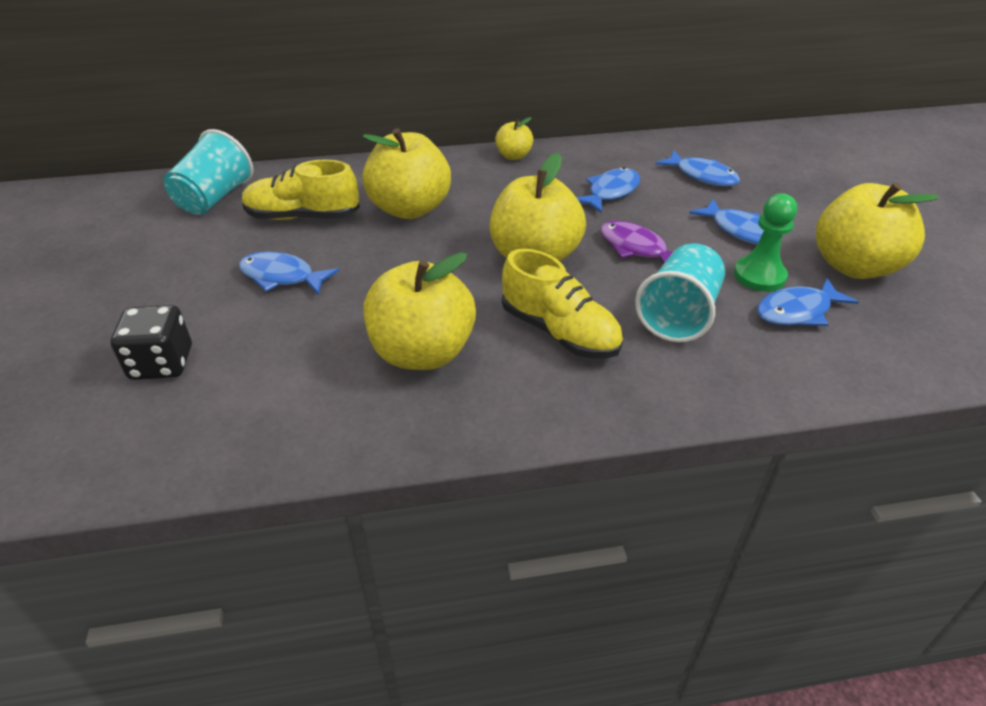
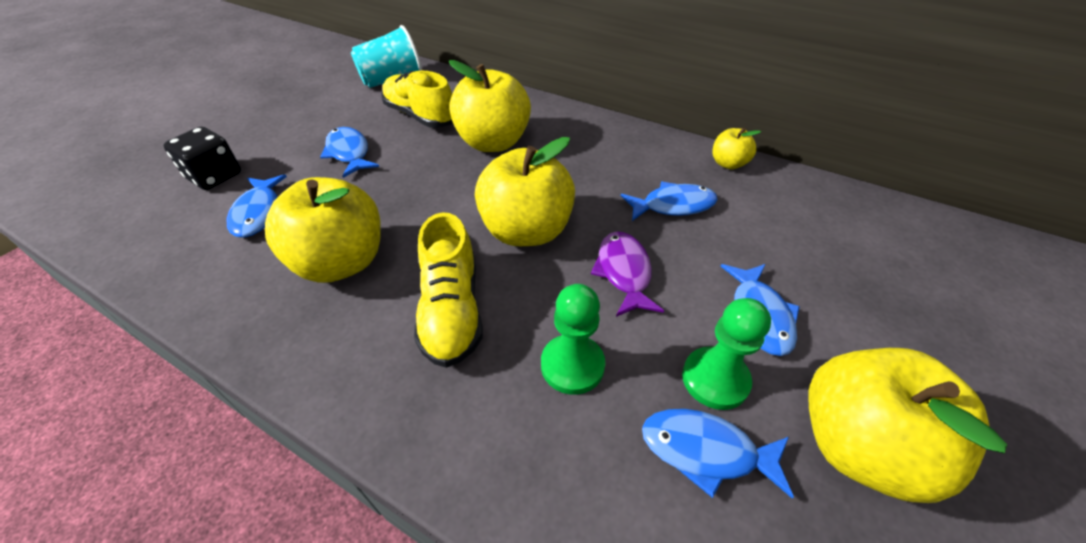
camera: 40 degrees right, 5 degrees up
(513, 156) = (630, 134): yellow apple -> yellow apple (728, 164)
(679, 315) = (572, 365): turquoise cup -> green pawn
(702, 176) = (793, 234): blue fish -> blue fish (259, 213)

